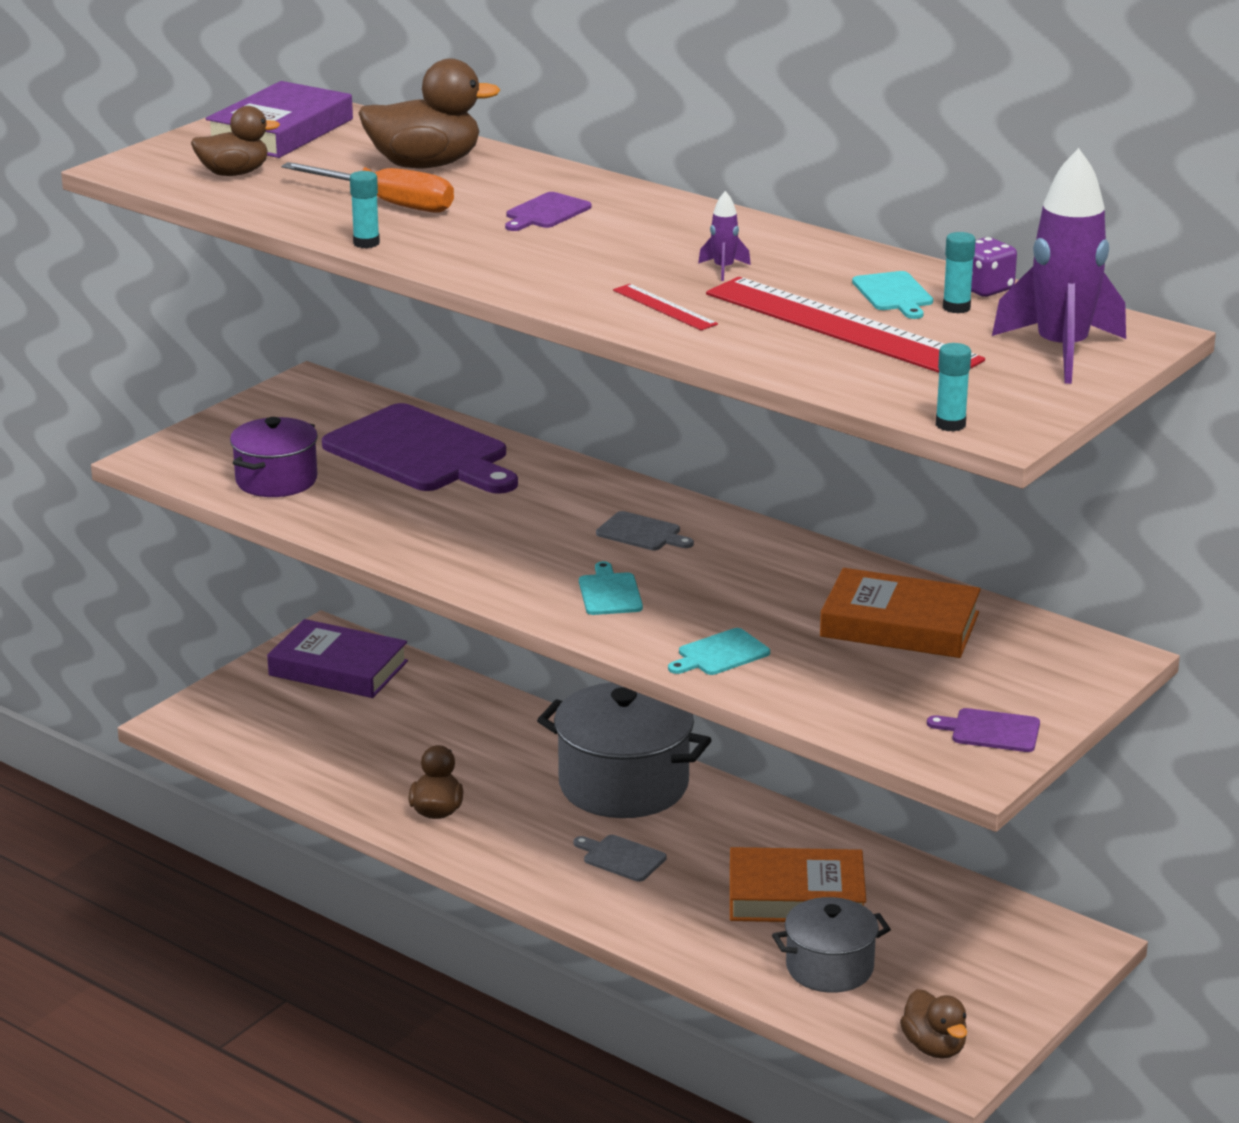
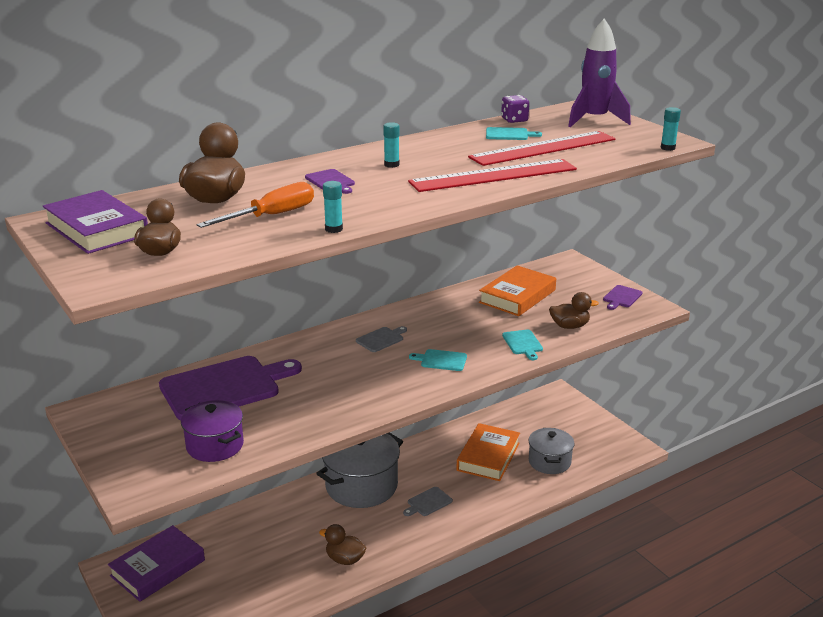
camera: 70 degrees left, 0 degrees up
(664, 307) = (493, 176): red ruler -> red ruler, size x2.29
(723, 269) = (451, 158): purple rocket -> none
(934, 1047) = (618, 449): brown duck -> brown duck (569, 326)
(956, 307) = (533, 127): turquoise glue stick -> turquoise glue stick (391, 165)

